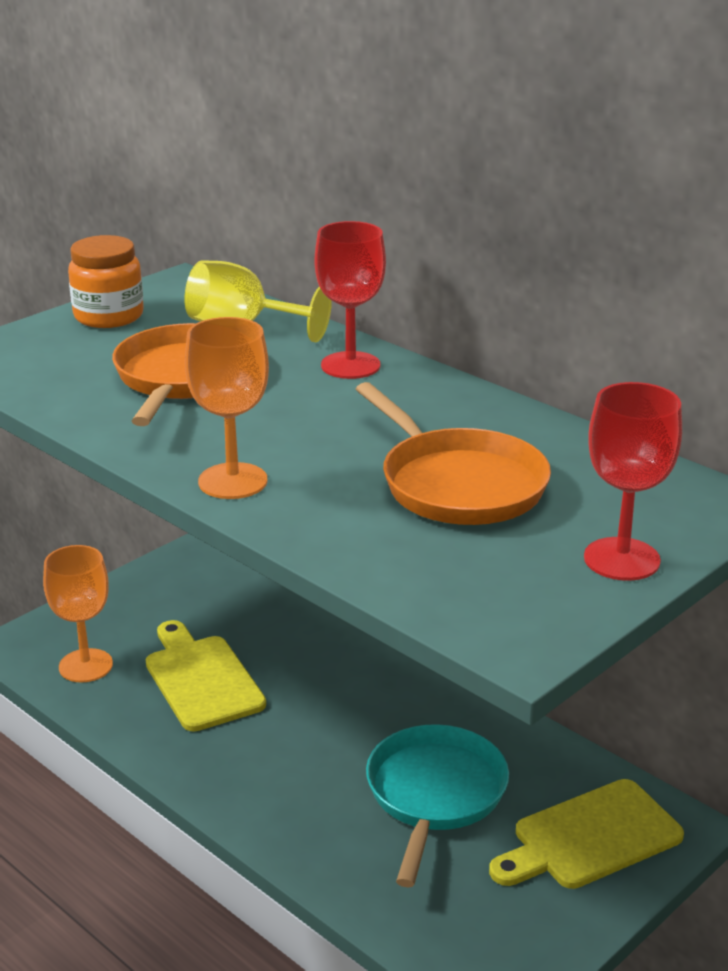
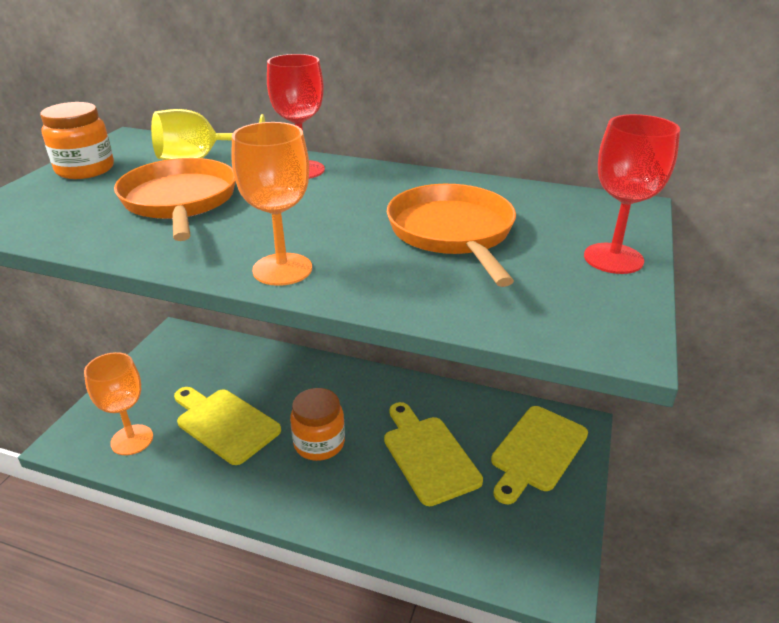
camera: 25 degrees left, 5 degrees up
(303, 737) = (319, 443): none -> orange jar
(435, 795) = (428, 455): turquoise pan -> yellow cutting board
(457, 484) = (453, 233): orange pan -> orange pan turned 135 degrees counterclockwise

